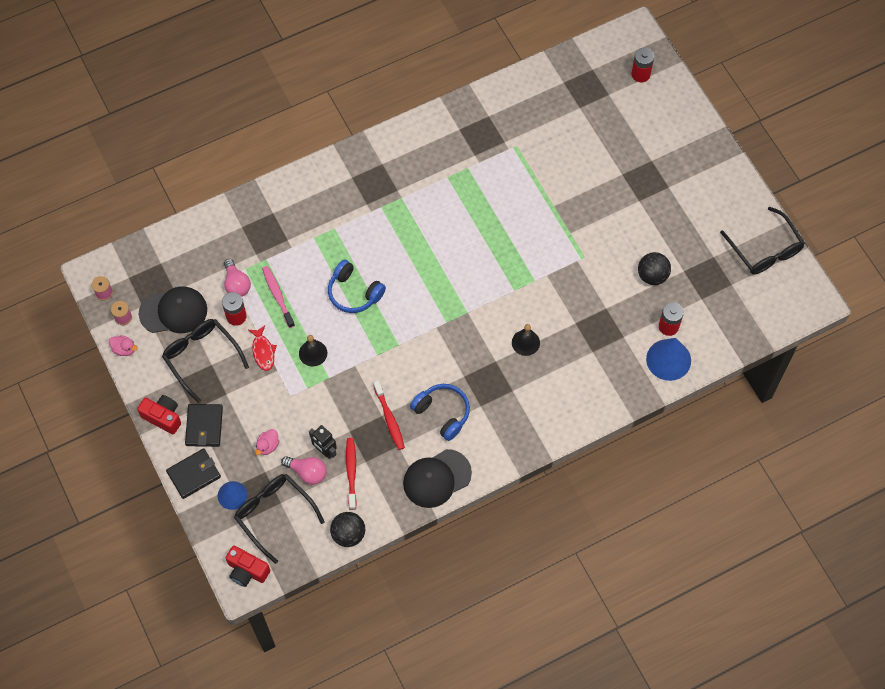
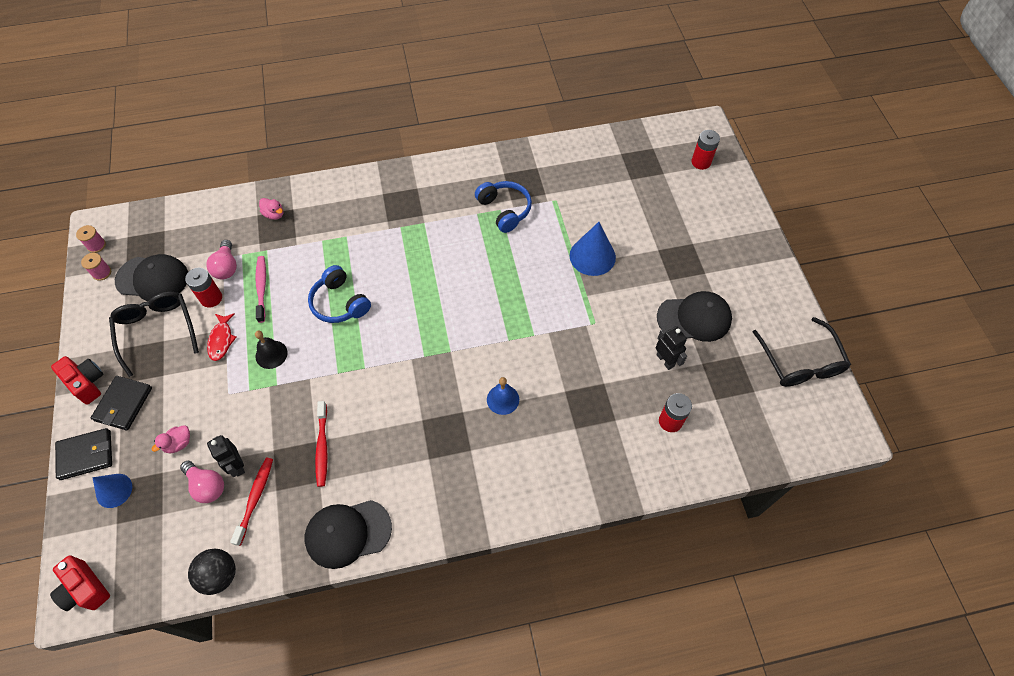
camera: 15 degrees right, 5 degrees down
(124, 349) = (86, 304): pink duck -> pink duck (274, 214)
(274, 515) = (148, 527): black glasses -> none
(442, 413) = (383, 456): blue headphones -> blue headphones (504, 210)
(525, 342) = (503, 399): black bell -> blue bell
(652, 275) = (665, 360): black ball -> black robot
(668, 232) = (694, 318): none -> black cap
(668, 359) = (661, 459): blue cone -> blue cone (592, 256)

